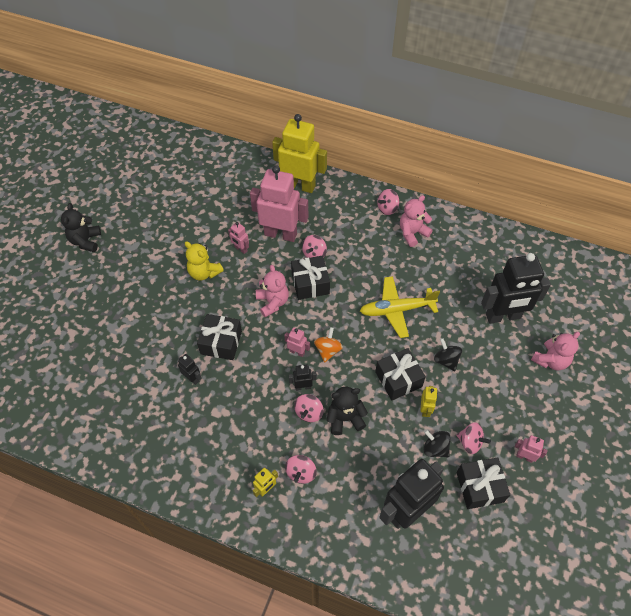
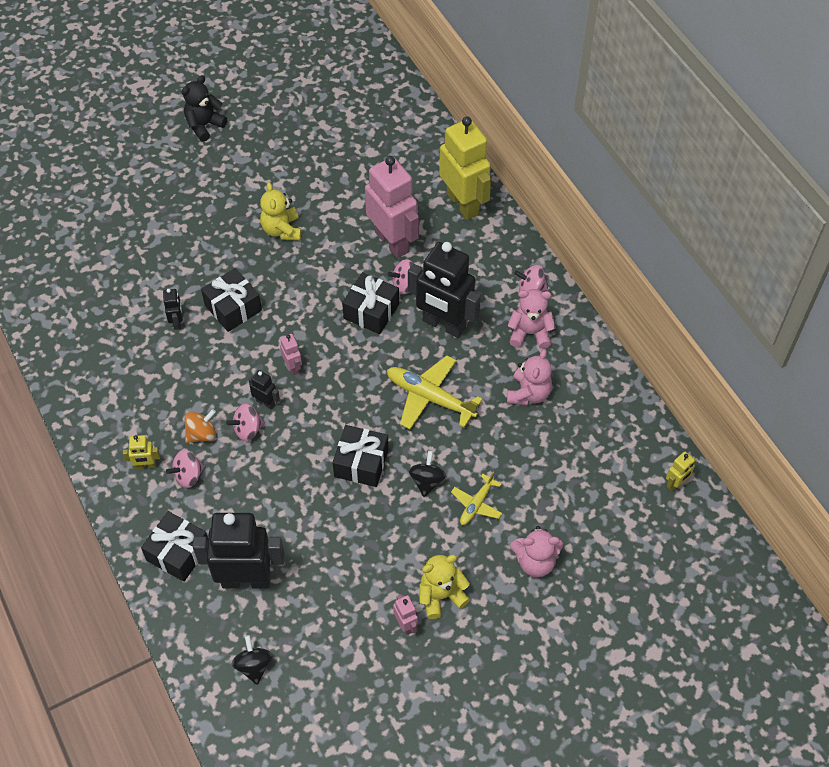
camera: 40 degrees right, 0 degrees up
(240, 249) = (338, 230): pink robot -> none
(272, 302) = (317, 304): pink teddy bear -> pink teddy bear (528, 393)
(328, 350) = (323, 386): orange spinning top -> orange spinning top (202, 434)
(345, 418) = (274, 459): black teddy bear -> none
(425, 409) = (357, 509): yellow robot -> yellow robot (676, 483)
(435, 448) = (329, 550): black spinning top -> black spinning top (254, 666)
(470, 442) = (367, 571): pink spinning top -> none
(479, 487) = (333, 615): black gift -> black gift (178, 552)
(486, 352) = (477, 504): none -> yellow plane
(503, 316) = (533, 483): black robot -> black robot (443, 324)
(524, 422) = (441, 595): none -> yellow teddy bear

